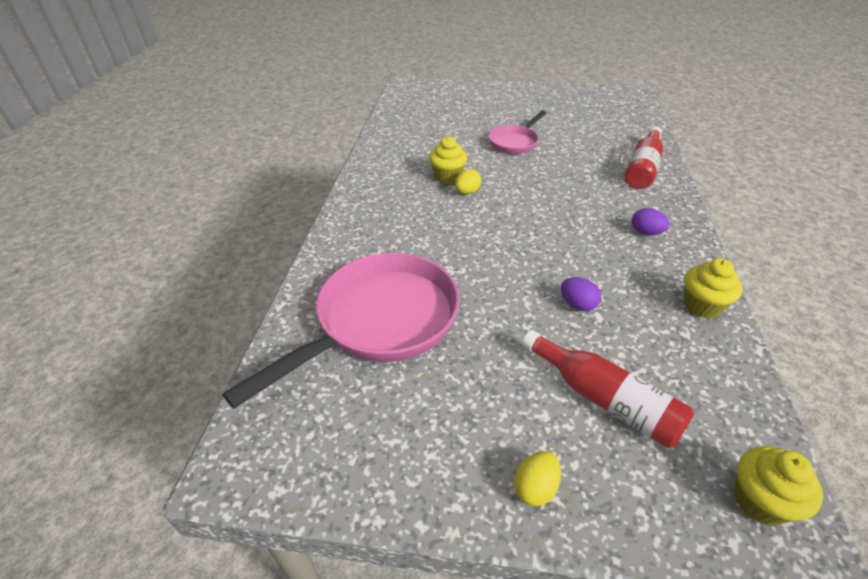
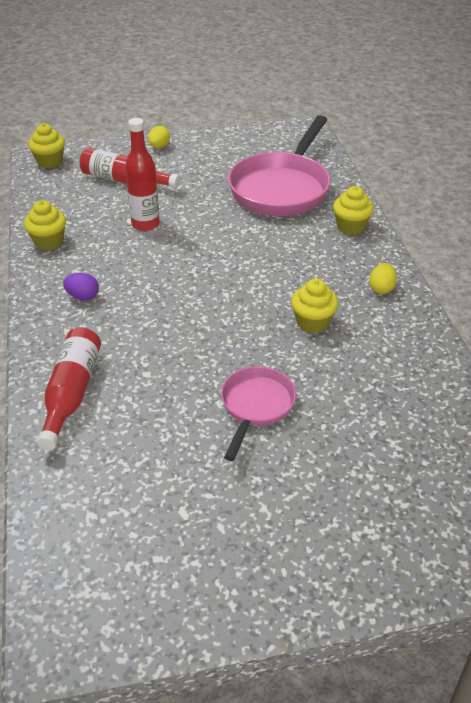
camera: 160 degrees right, 0 degrees up
(345, 249) = (350, 227): none -> yellow cupcake
(467, 192) = (278, 306): yellow egg -> yellow egg (381, 288)
(577, 304) = (145, 224): purple egg -> red bottle

